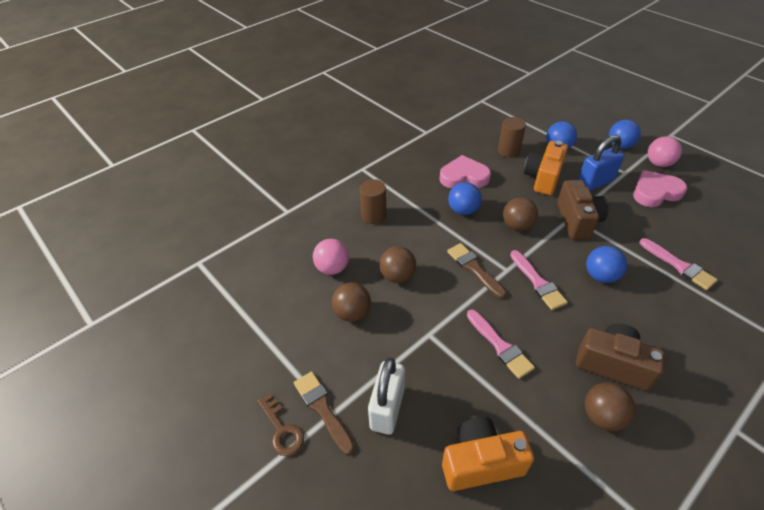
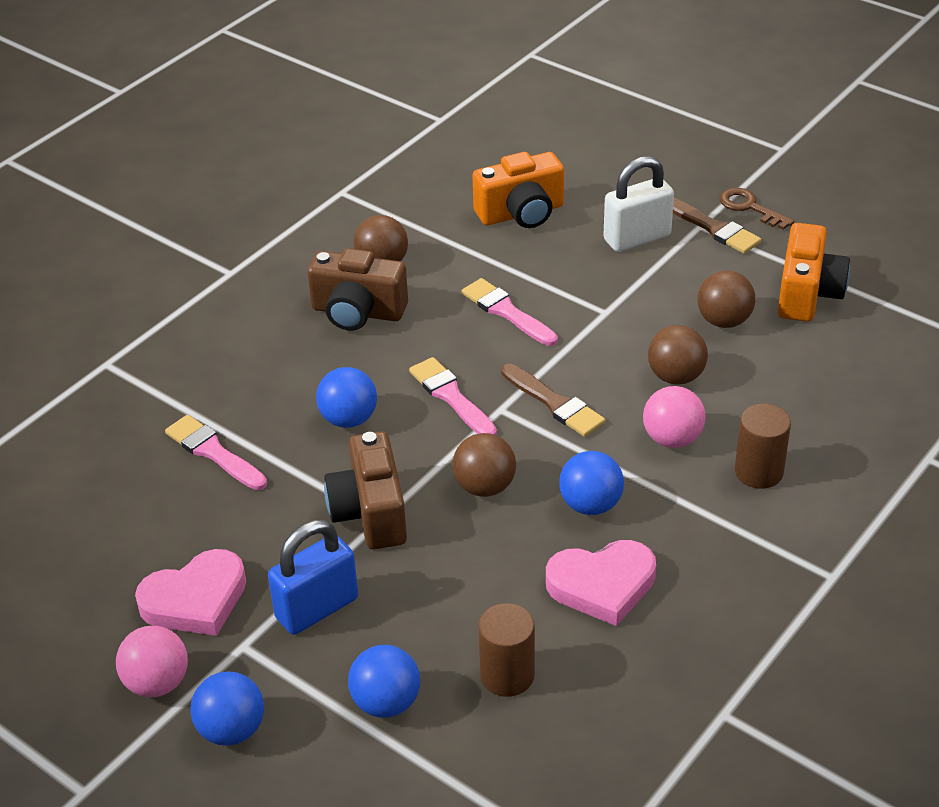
camera: 170 degrees right, 5 degrees down
(332, 268) = (786, 374): pink ball -> pink ball (672, 439)
(387, 408) = (637, 238): white padlock -> white padlock turned 60 degrees clockwise
(543, 178) = (429, 605): orange camera -> orange camera (807, 294)

